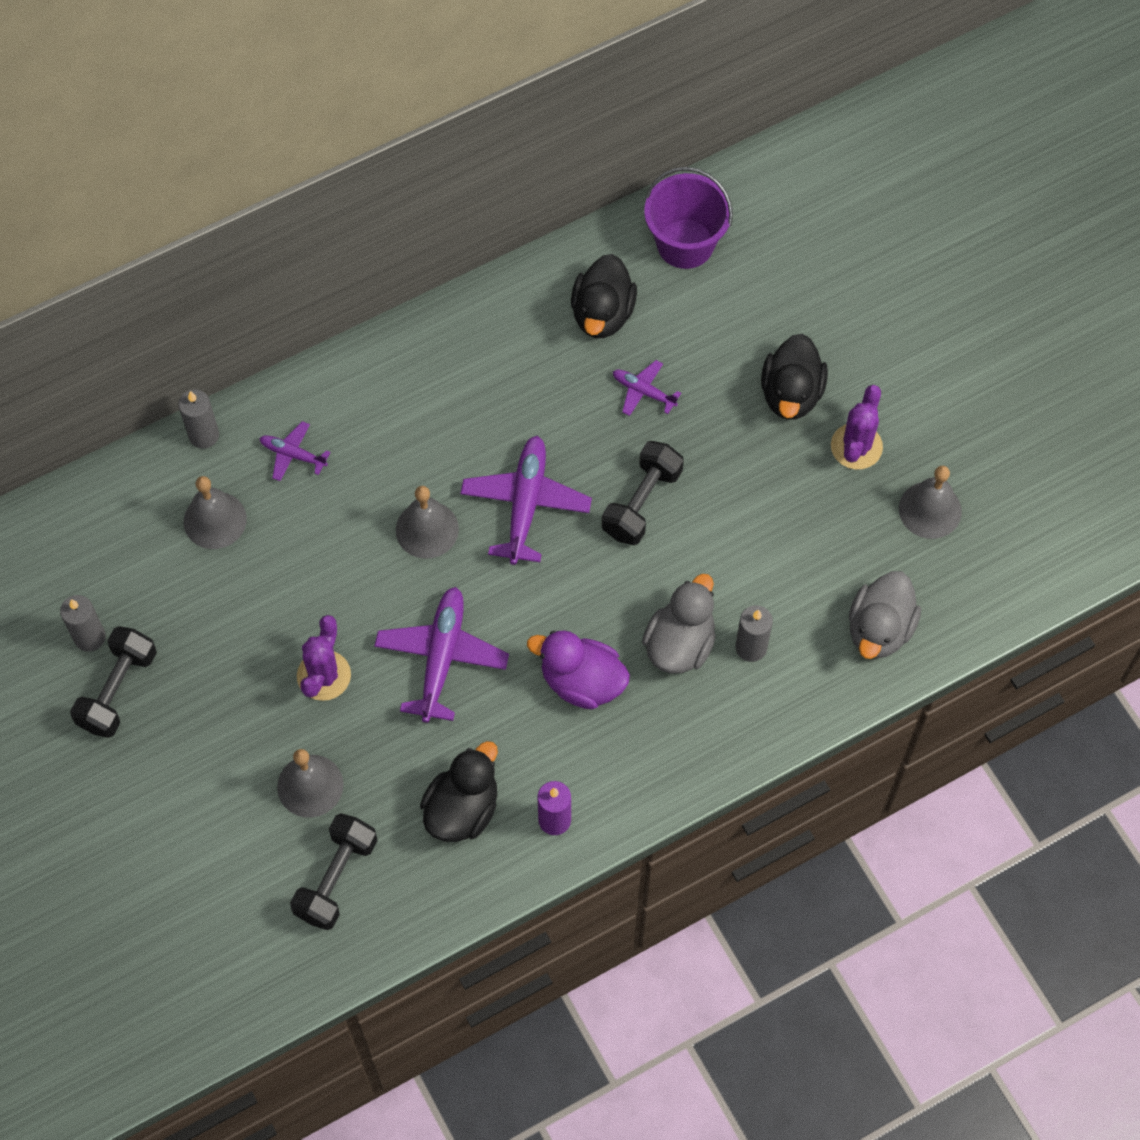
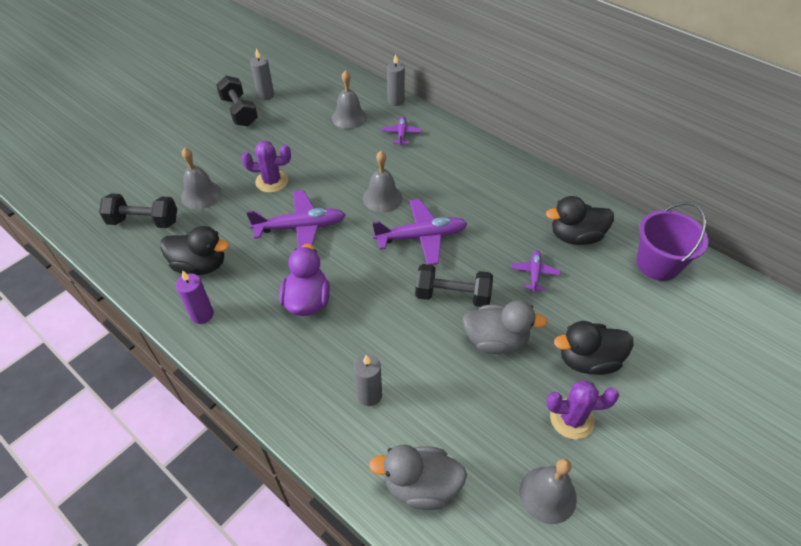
camera: 70 degrees right, 15 degrees down
(118, 690) = (239, 112): black dumbbell -> black dumbbell turned 60 degrees clockwise
(680, 644) = (355, 348): grey duck -> grey duck (496, 340)

